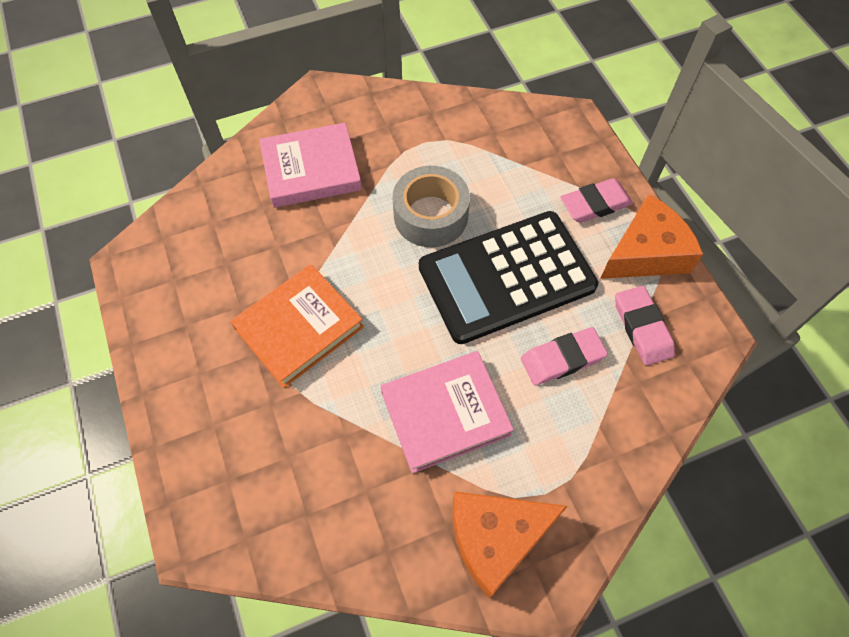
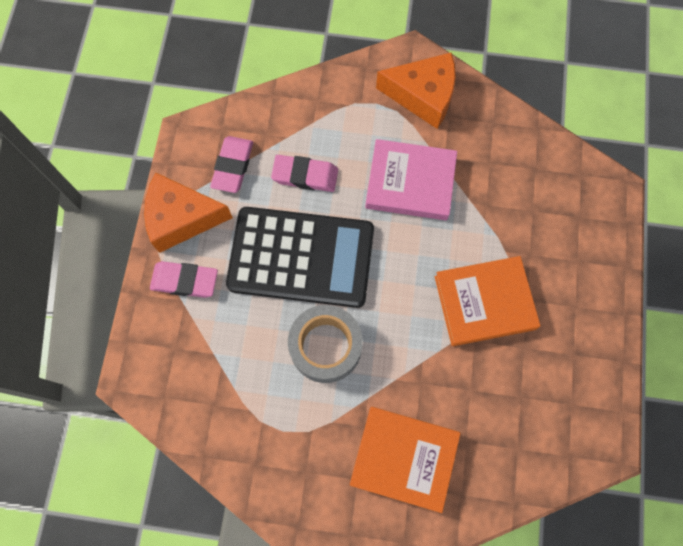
camera: 150 degrees left, 10 degrees up
(311, 170) = (404, 458): pink book -> orange book

